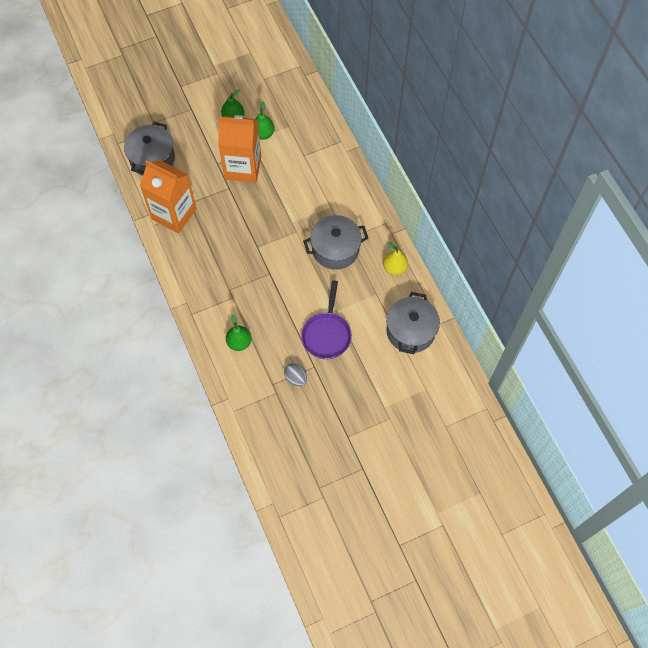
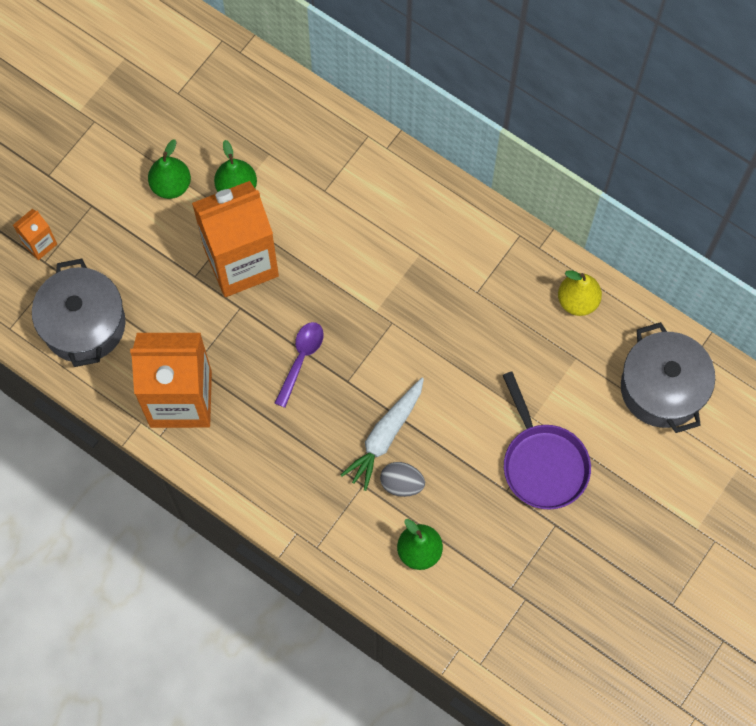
camera: 30 degrees left, 5 degrees up
(156, 114) = (40, 244): none -> orange carton
(242, 225) = (301, 359): none -> purple spoon
(258, 281) = (385, 436): none -> white carrot
(296, 378) = (540, 558): grey egg -> grey egg (401, 483)
(335, 249) = (470, 319): grey pot -> none

